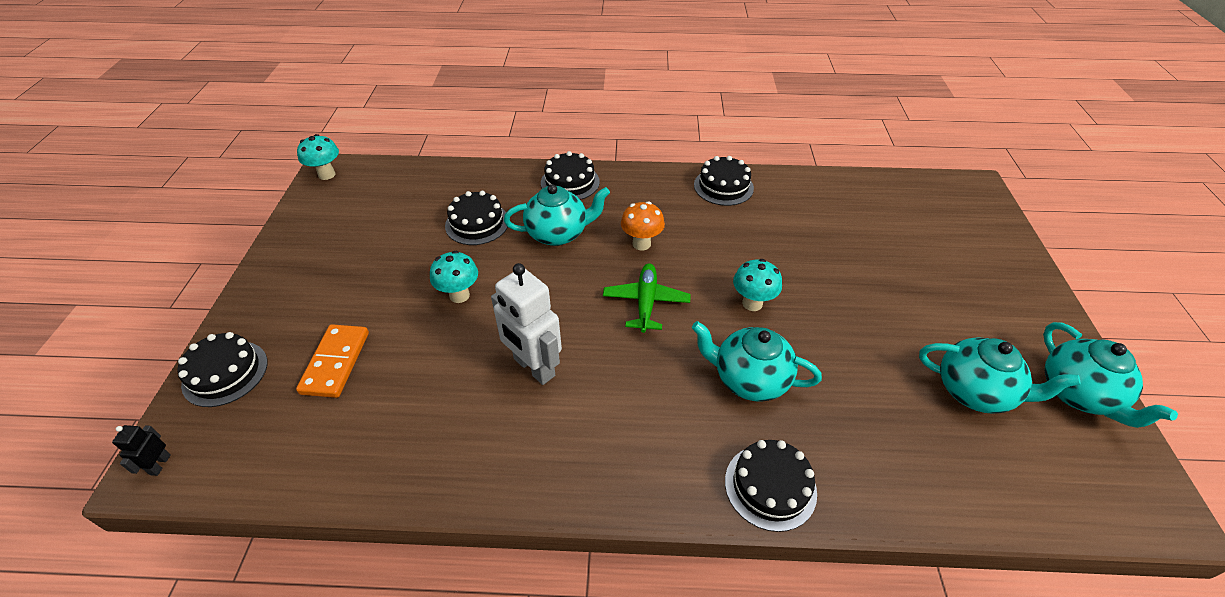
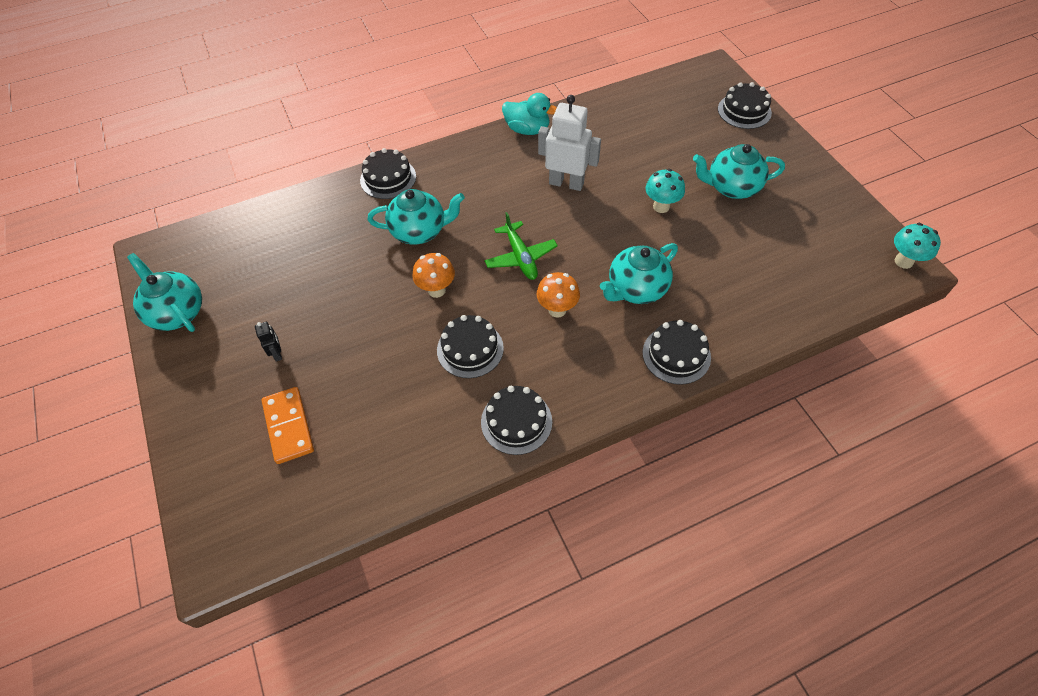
camera: 155 degrees right, 10 degrees up
(160, 464) = (714, 71): black robot -> black robot (277, 353)
(336, 362) = (689, 139): orange domino -> orange domino (288, 426)
(477, 223) = (713, 270): black cake -> black cake (470, 349)
(518, 483) = (527, 129): none -> turquoise duck
(752, 303) = (436, 290): turquoise mushroom -> orange mushroom
(975, 391) = (256, 284): turquoise teapot -> turquoise teapot (732, 187)

